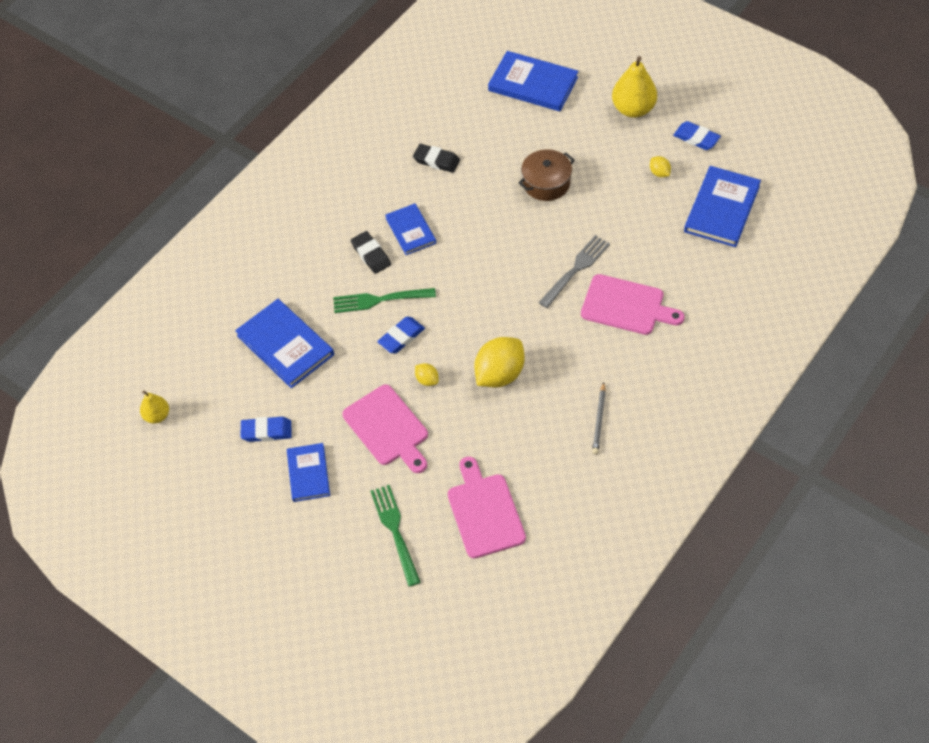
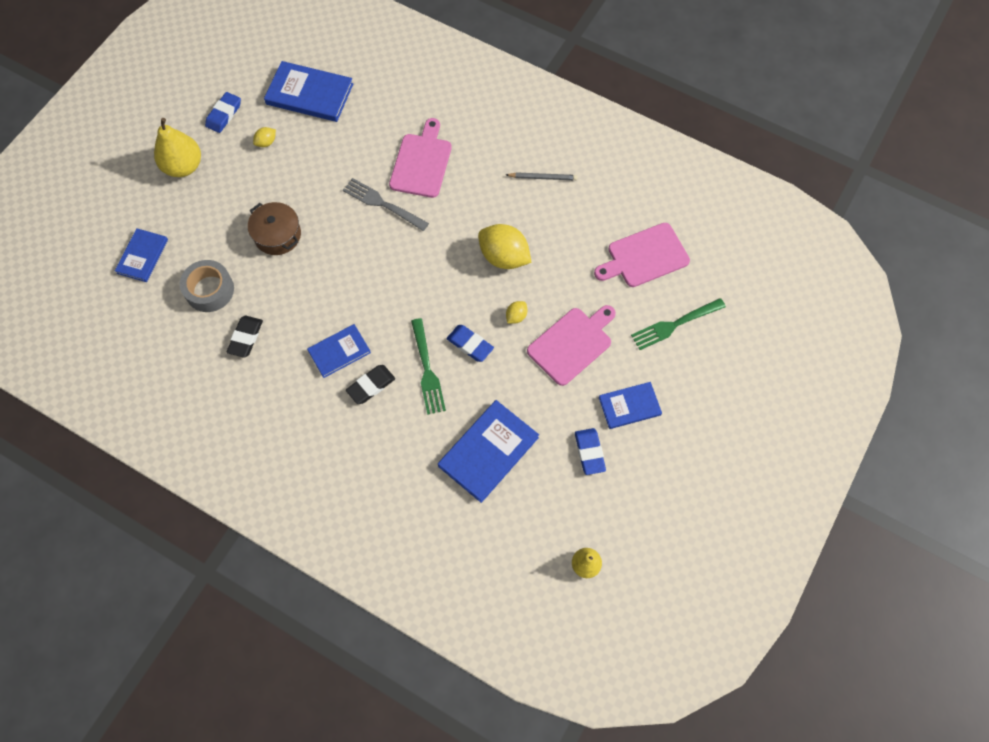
camera: 100 degrees left, 10 degrees up
(490, 133) = (209, 290): none -> grey tape
(533, 84) = (142, 256): blue book -> blue book, size x0.62

